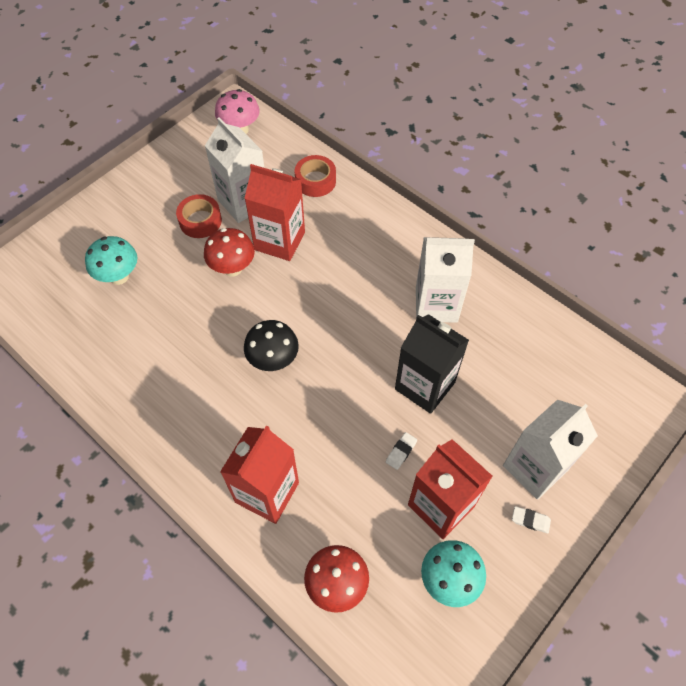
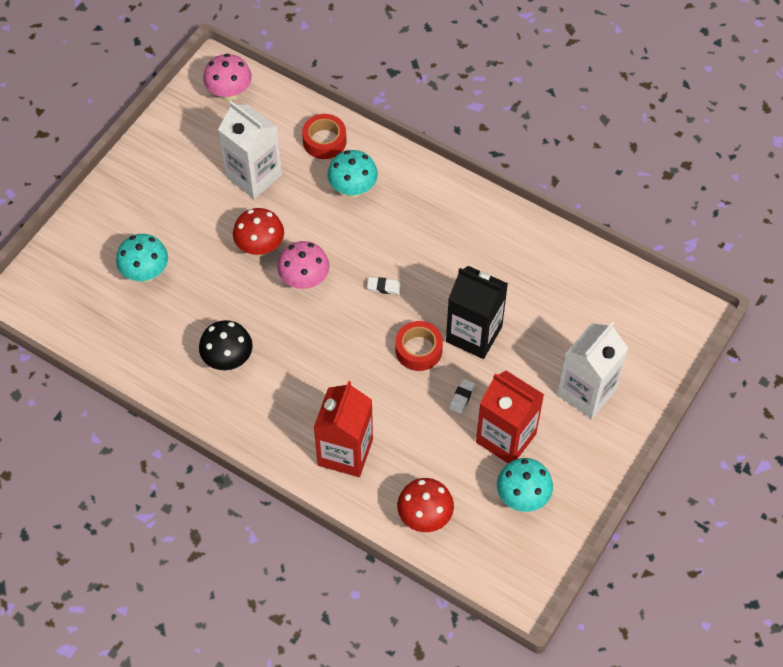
camera: 10 degrees left, 0 degrees up
(200, 221) = (213, 202): red tape -> red tape (418, 350)
(267, 306) = (304, 281): none -> pink mushroom
(273, 360) = (323, 332): black mushroom -> black mushroom (228, 360)
(279, 241) = (301, 212): red carton -> none
(332, 227) = (353, 189): none -> turquoise mushroom
(436, 304) = (472, 254): white carton -> none
(530, 520) = (587, 437): white eraser -> white eraser (384, 287)

